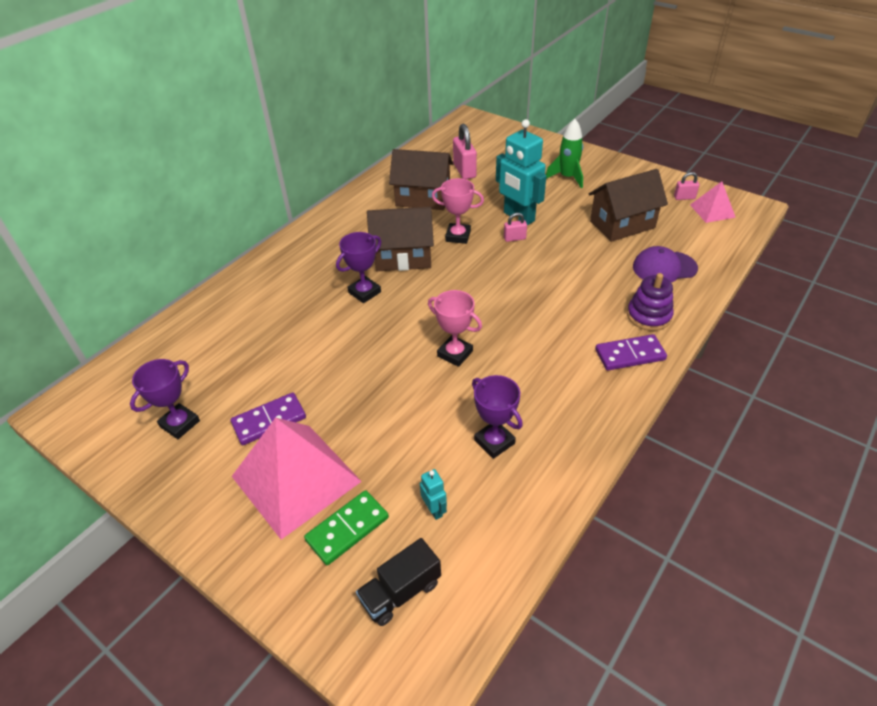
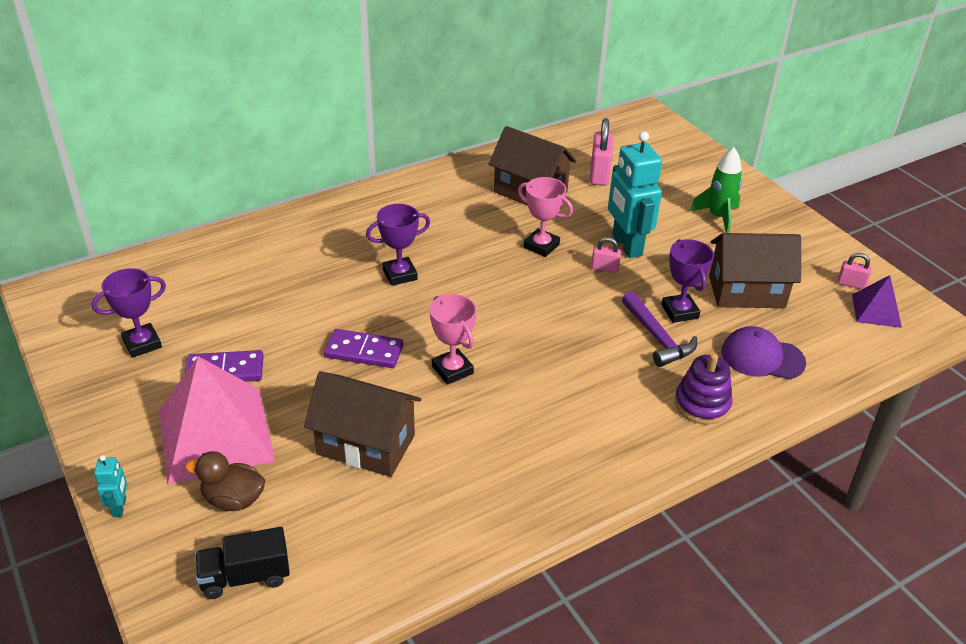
camera: 20 degrees right, 5 degrees down
(347, 529) = (233, 499): green domino -> brown duck
(403, 257) = (465, 250): brown house -> brown house (366, 444)
(434, 510) = (327, 515): turquoise robot -> turquoise robot (120, 507)
(494, 442) = (433, 473): purple trophy -> purple trophy (680, 311)
(585, 277) = (657, 337): none -> purple hammer
(630, 354) = (647, 438): purple domino -> purple domino (364, 351)
(712, 211) = (876, 310): pink pyramid -> purple pyramid

